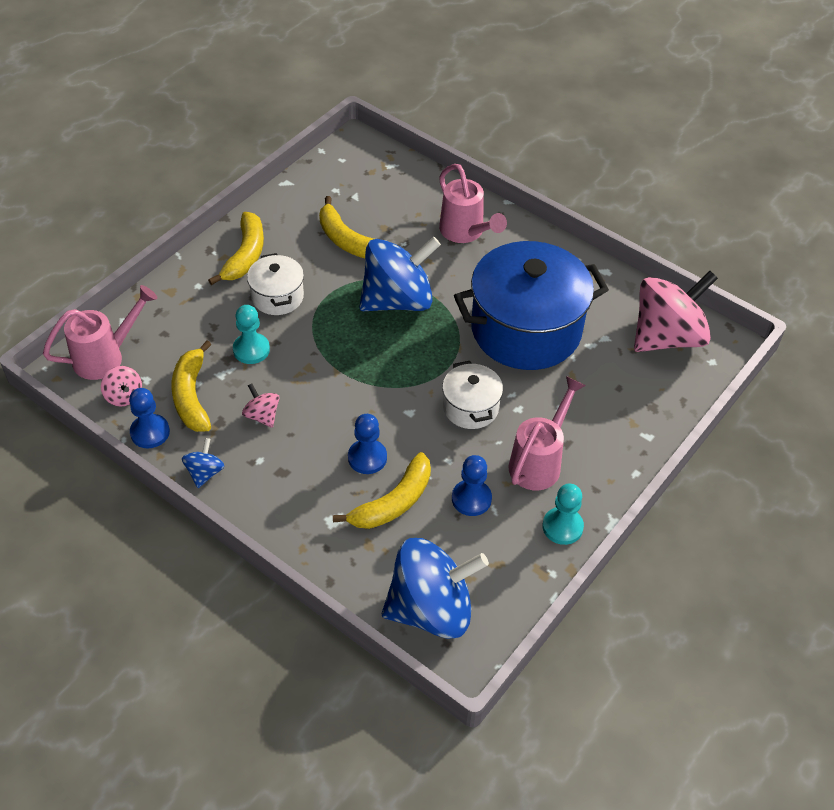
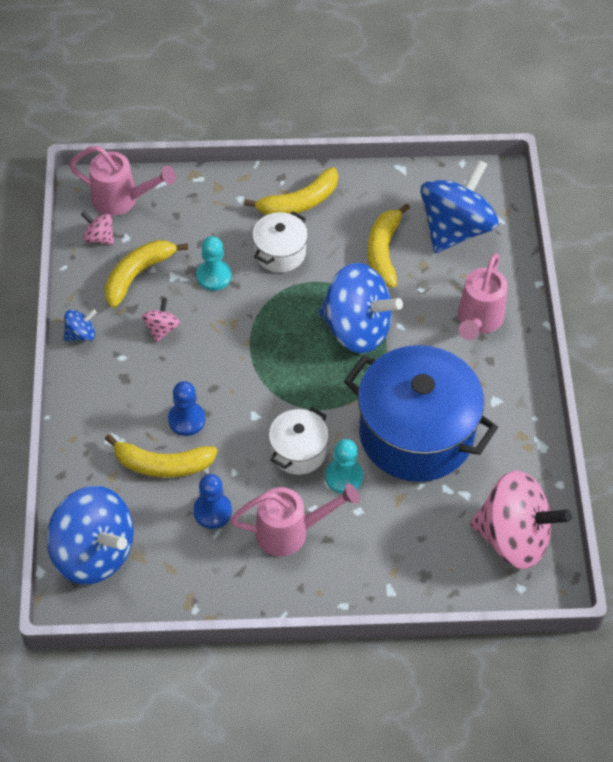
camera: 50 degrees right, 5 degrees up
(124, 396) = (99, 237): pink spinning top -> pink spinning top turned 105 degrees clockwise
(150, 432) = (83, 277): blue pawn -> none
(373, 191) = (455, 228): none -> blue spinning top
(562, 527) = (243, 588): turquoise pawn -> turquoise pawn (344, 477)

